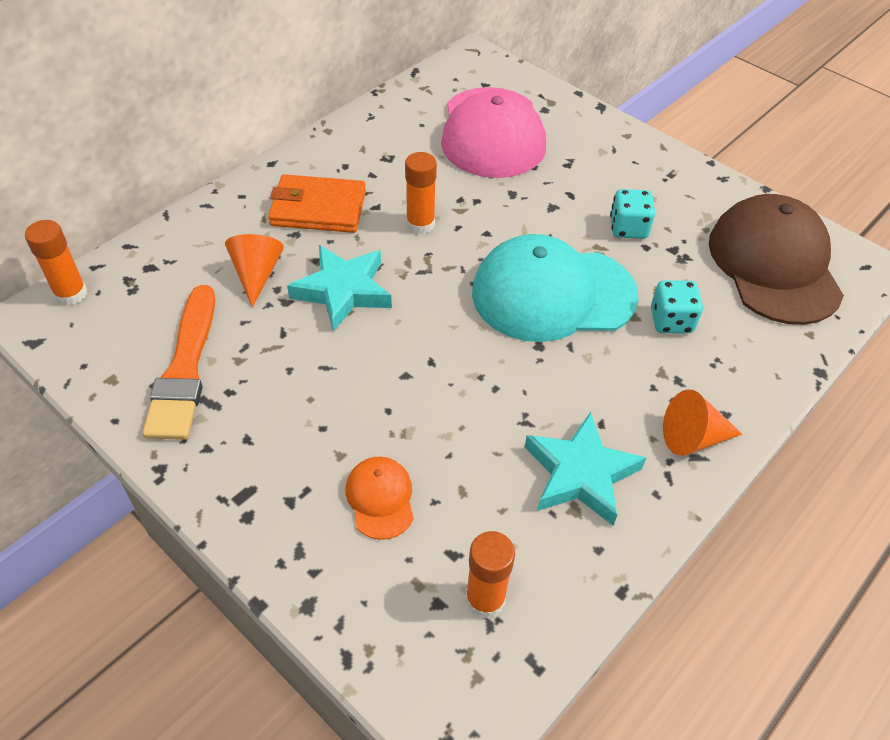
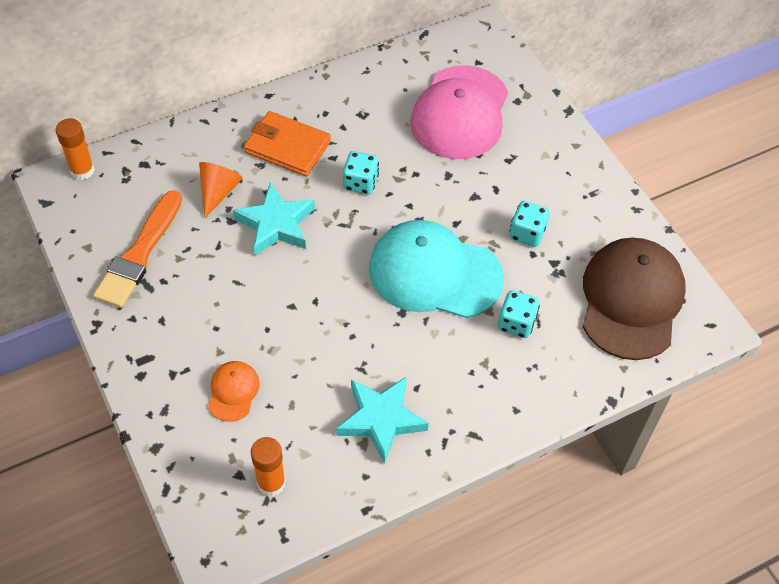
camera: 20 degrees right, 5 degrees up
(420, 224) = (360, 183): orange glue stick -> turquoise dice
(692, 438) = (479, 420): orange cone -> none

